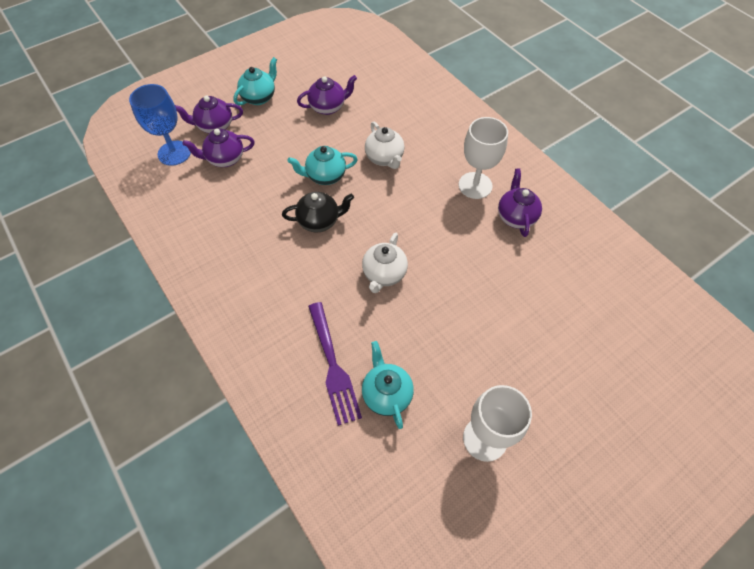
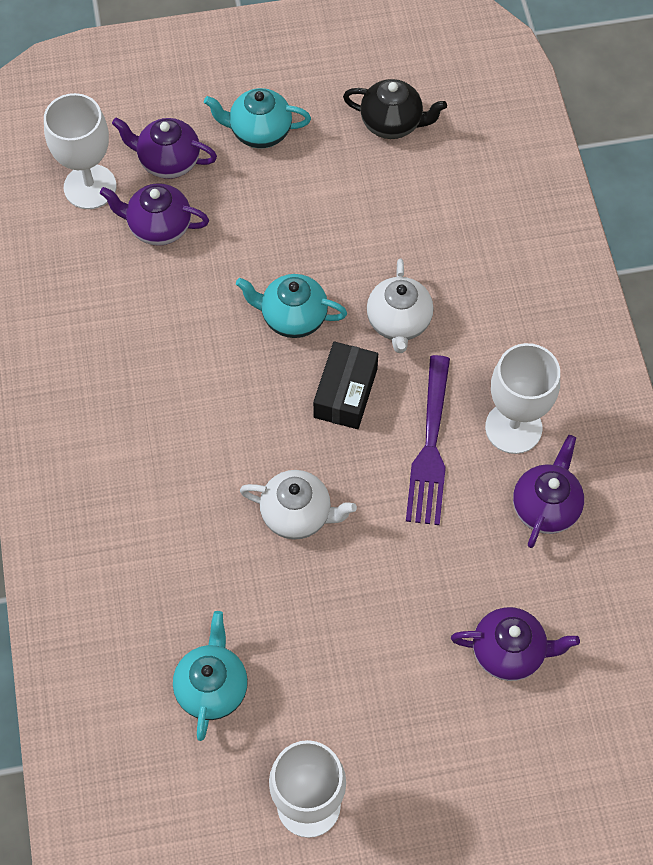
camera: 25 degrees right, 5 degrees up
(174, 153) = (90, 187): blue goblet -> white goblet
(259, 97) = (259, 132): turquoise teapot -> turquoise teapot turned 150 degrees counterclockwise
(319, 221) = (248, 390): black teapot -> black teapot (392, 123)
(328, 107) = (358, 193): purple teapot -> purple teapot (509, 651)
(333, 366) = (161, 617): purple fork -> purple fork (430, 447)
(375, 202) = (345, 393): none -> black box
(384, 274) = (298, 514): white teapot -> white teapot turned 120 degrees counterclockwise

